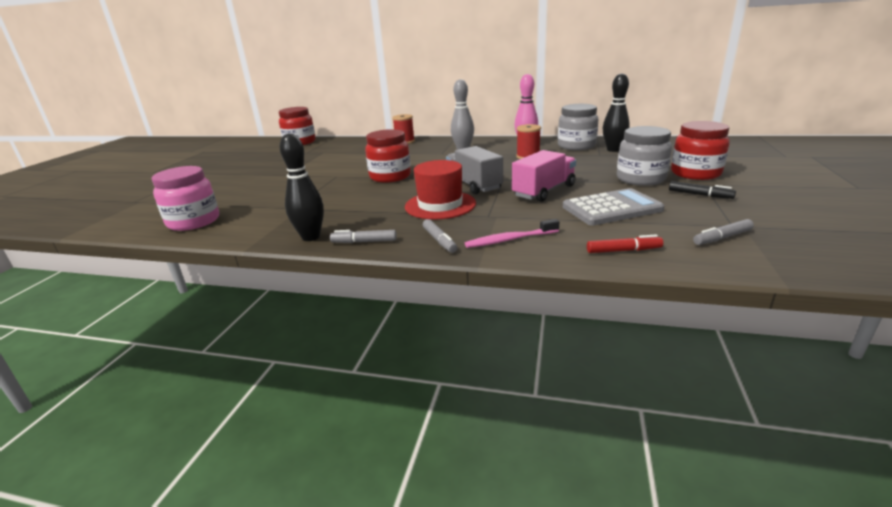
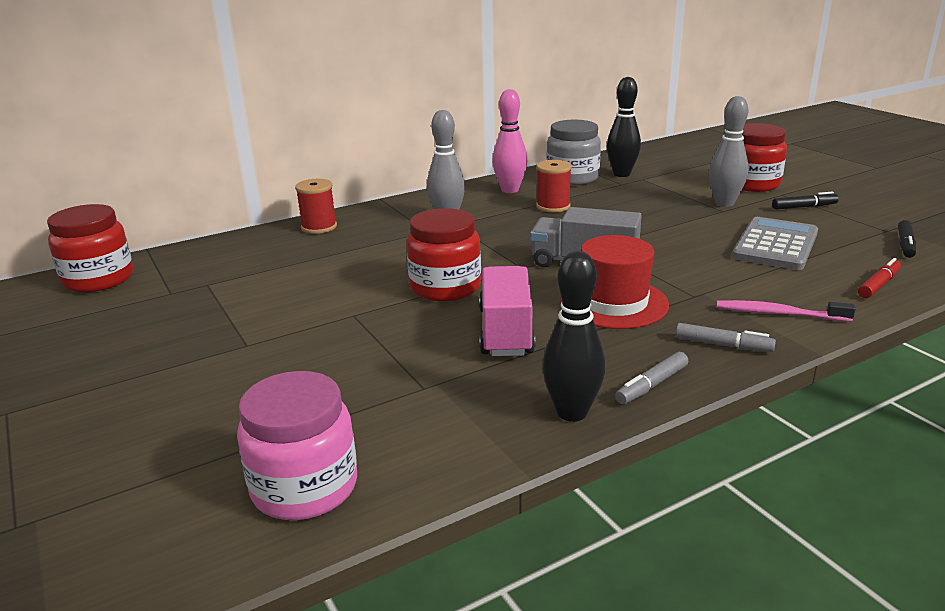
camera: 45 degrees left, 0 degrees up
(510, 240) = (778, 314): pink toothbrush -> pink toothbrush turned 75 degrees clockwise
(544, 191) = (675, 246): pink truck -> pink truck (506, 332)
(640, 179) = (724, 203): grey jar -> grey bowling pin
(722, 238) = (905, 245): grey marker -> black marker

